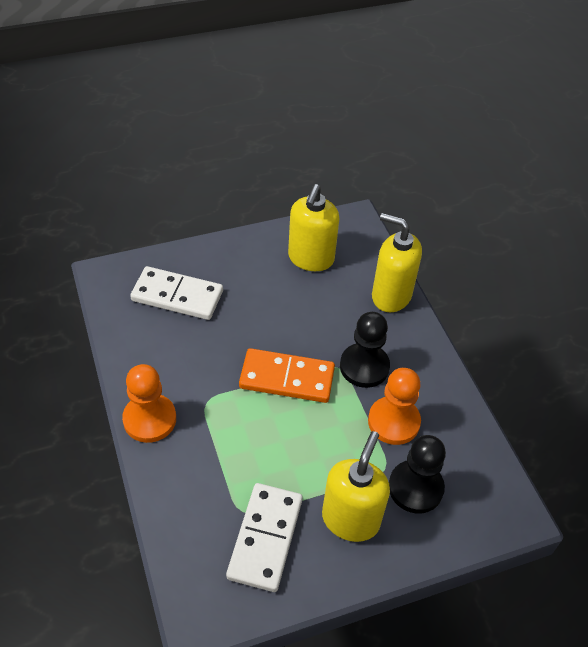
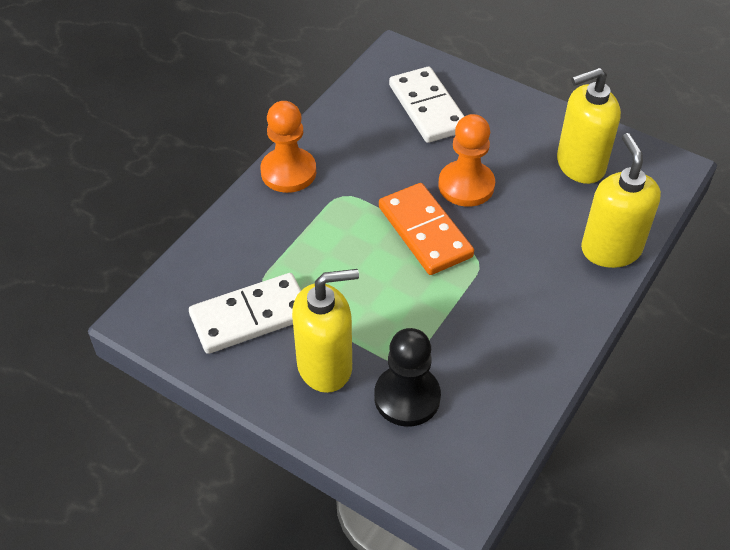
camera: 55 degrees right, 0 degrees up
(364, 367) = (501, 279): black pawn -> none
(393, 422) = (463, 338): orange pawn -> orange pawn (466, 185)

